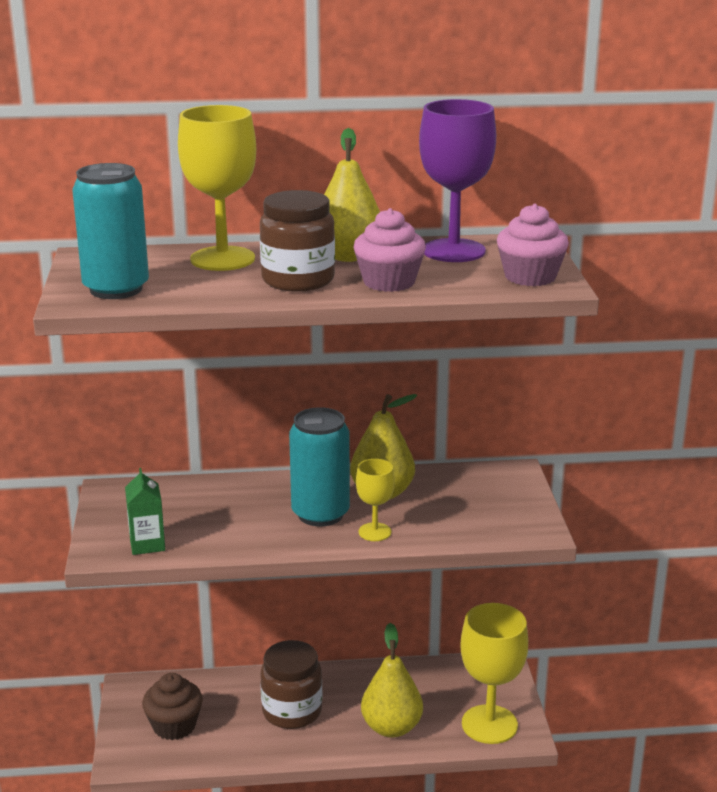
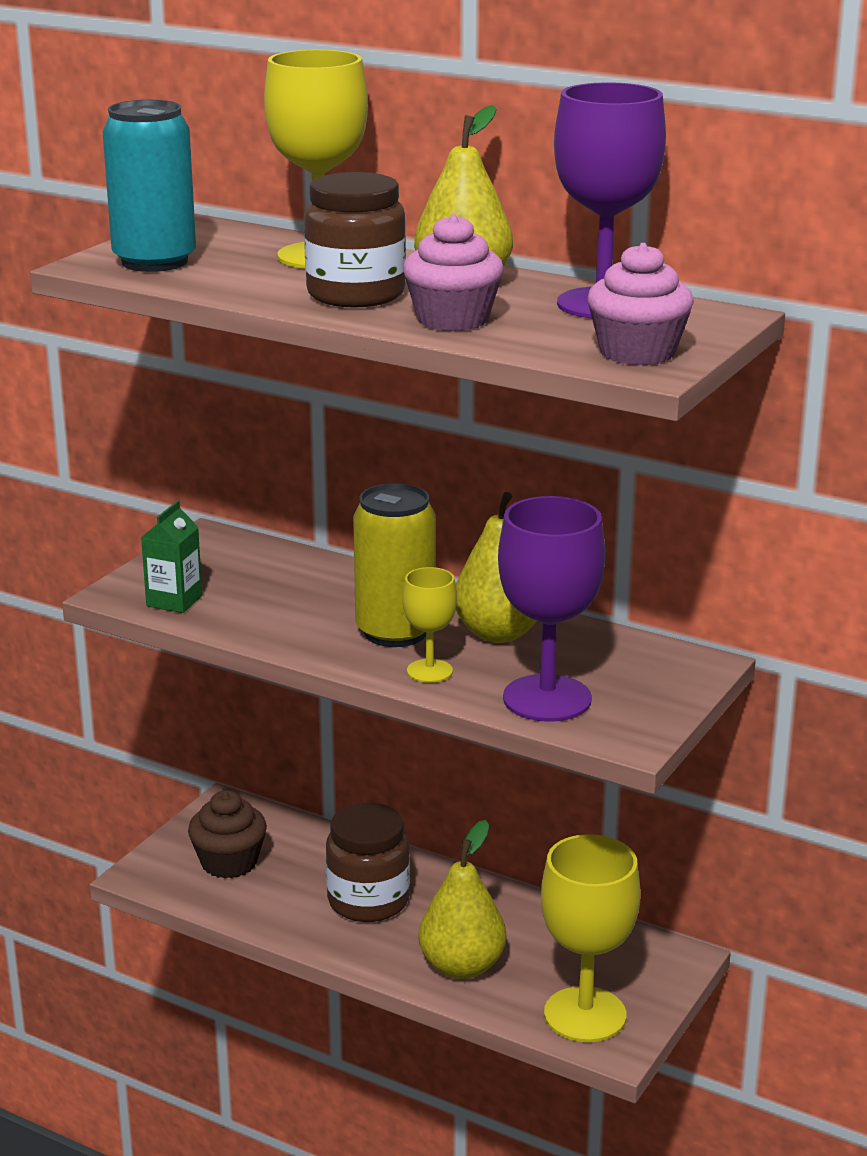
camera: 35 degrees right, 0 degrees up
(320, 514) = (395, 632): turquoise can -> yellow can
(463, 524) = (547, 698): none -> purple goblet

